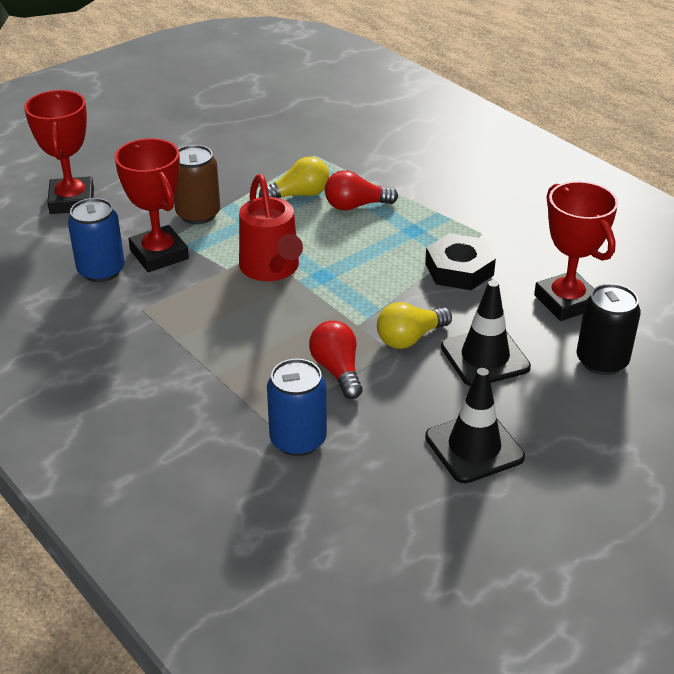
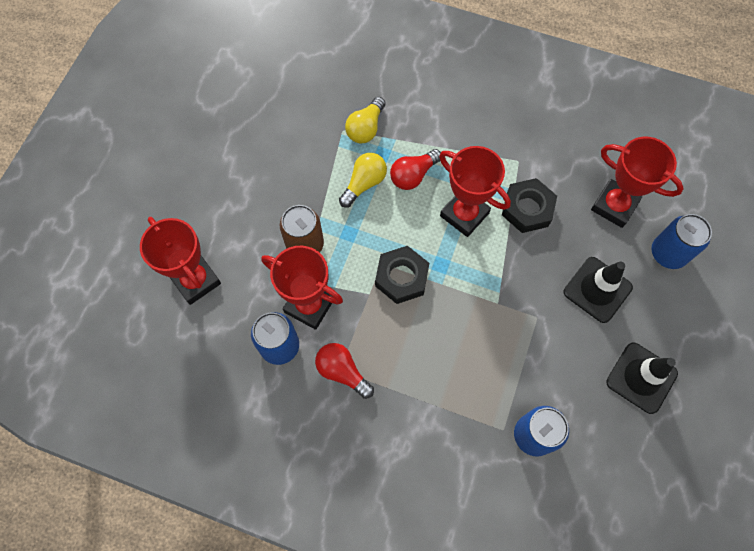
camera: 30 degrees left, 30 degrees up
(271, 269) = (401, 277): red watering can -> black nut
(337, 370) = (514, 355): red light bulb -> red light bulb (342, 372)
(384, 249) = (464, 214): none -> red trophy
(410, 338) = (540, 297): yellow light bulb -> yellow light bulb (366, 128)
(602, 361) = (668, 253): black can -> blue can

